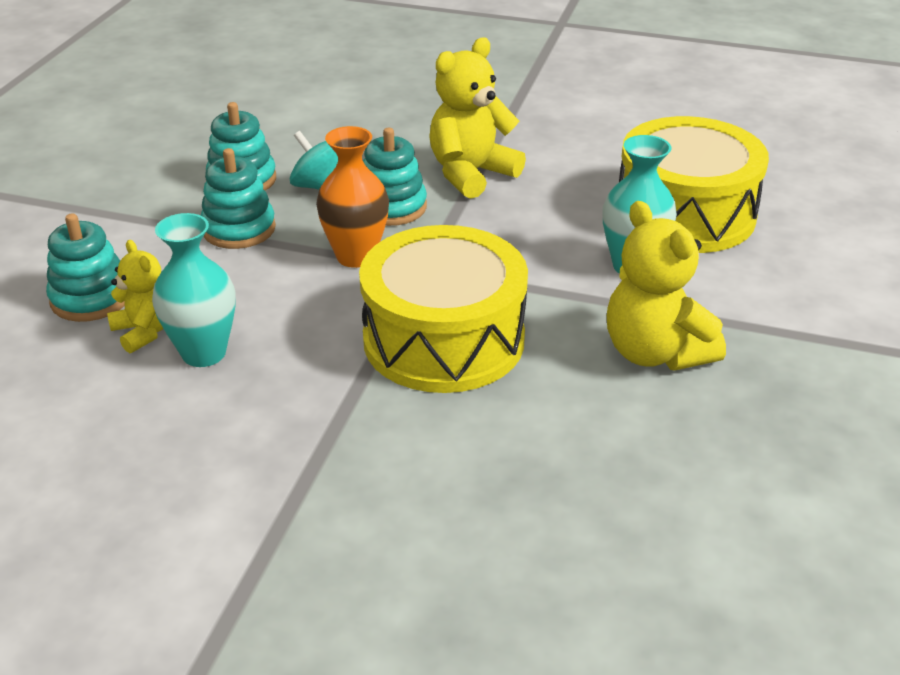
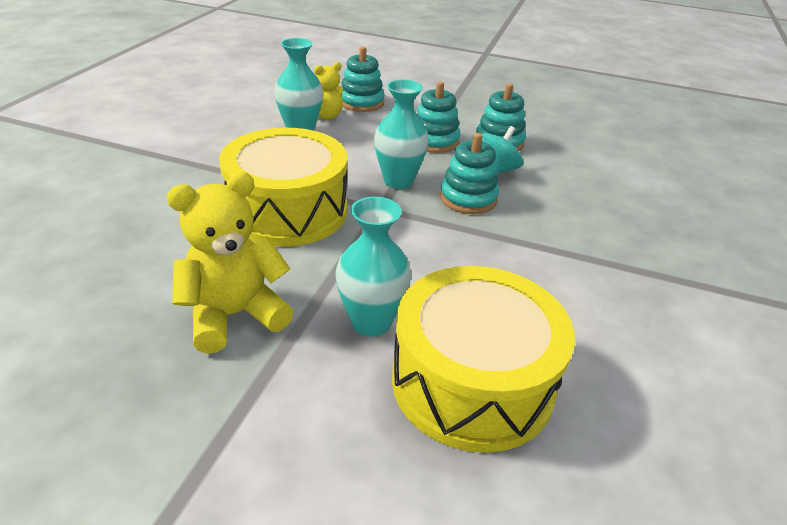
camera: 90 degrees right, 0 degrees up
(356, 256) = (398, 181): orange vase -> turquoise vase
(471, 174) = (530, 241): yellow teddy bear -> none

